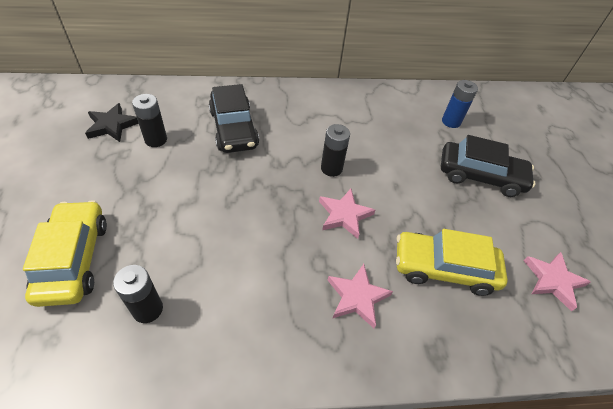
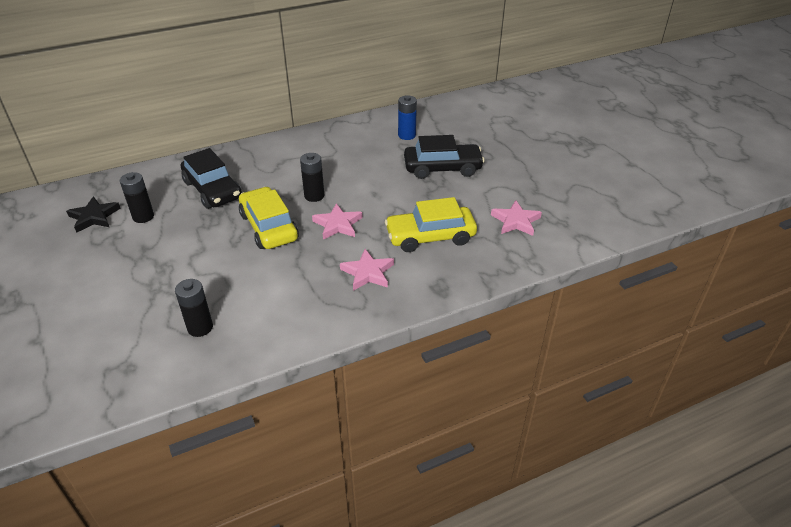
camera: 15 degrees left, 10 degrees down
(74, 259) = (117, 316): yellow car -> yellow car (269, 227)

